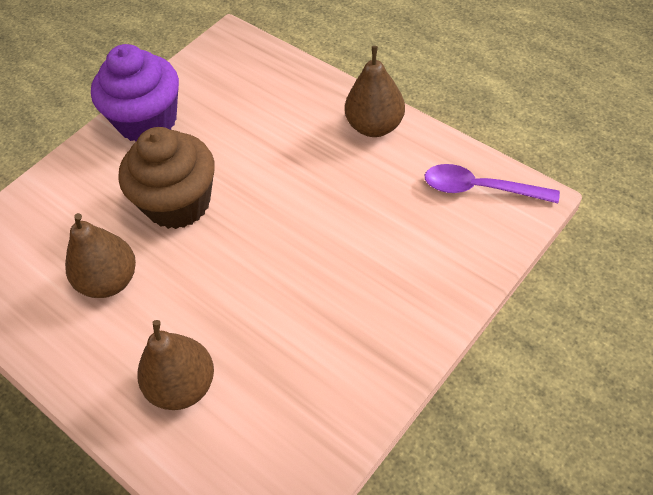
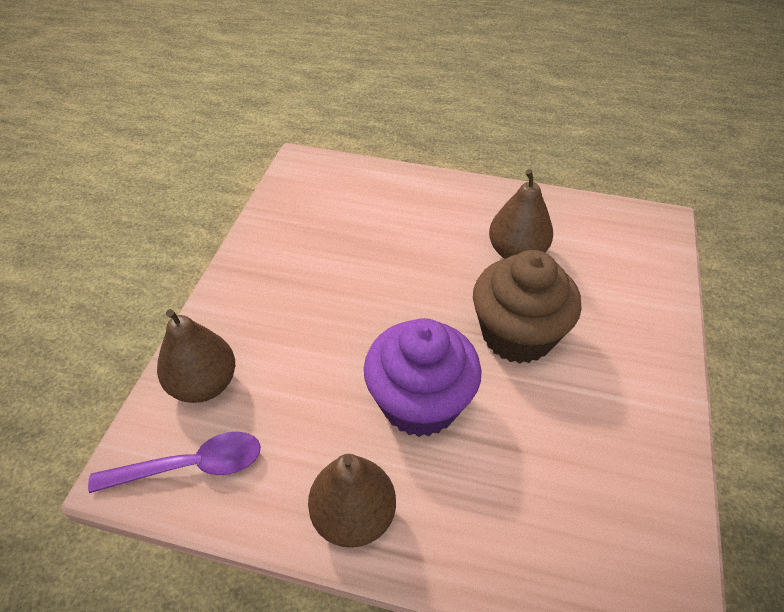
camera: 150 degrees right, 5 degrees down
(147, 121) = (641, 417): purple cupcake -> purple cupcake (420, 402)
(183, 386) = (398, 210): brown pear -> brown pear (204, 384)

